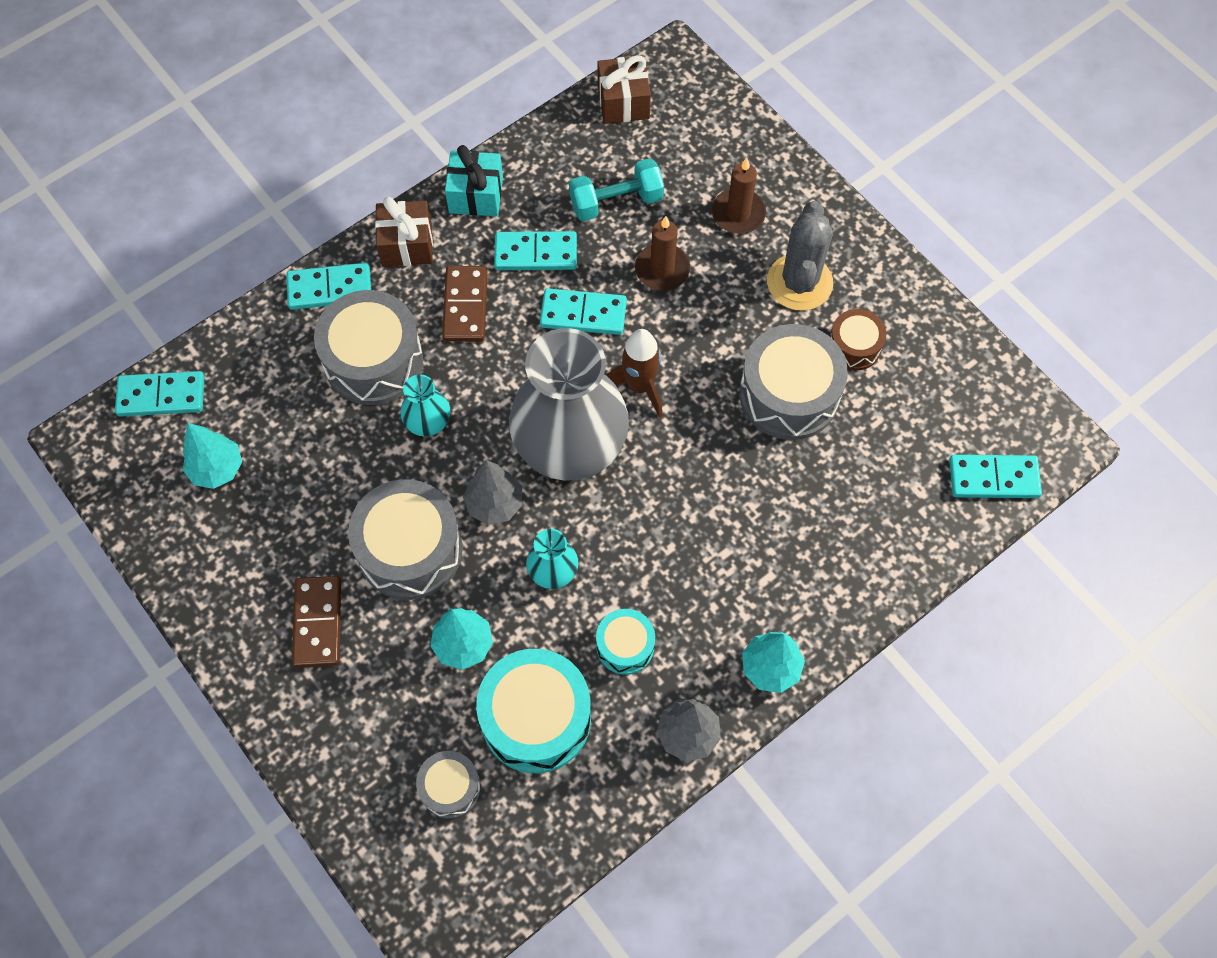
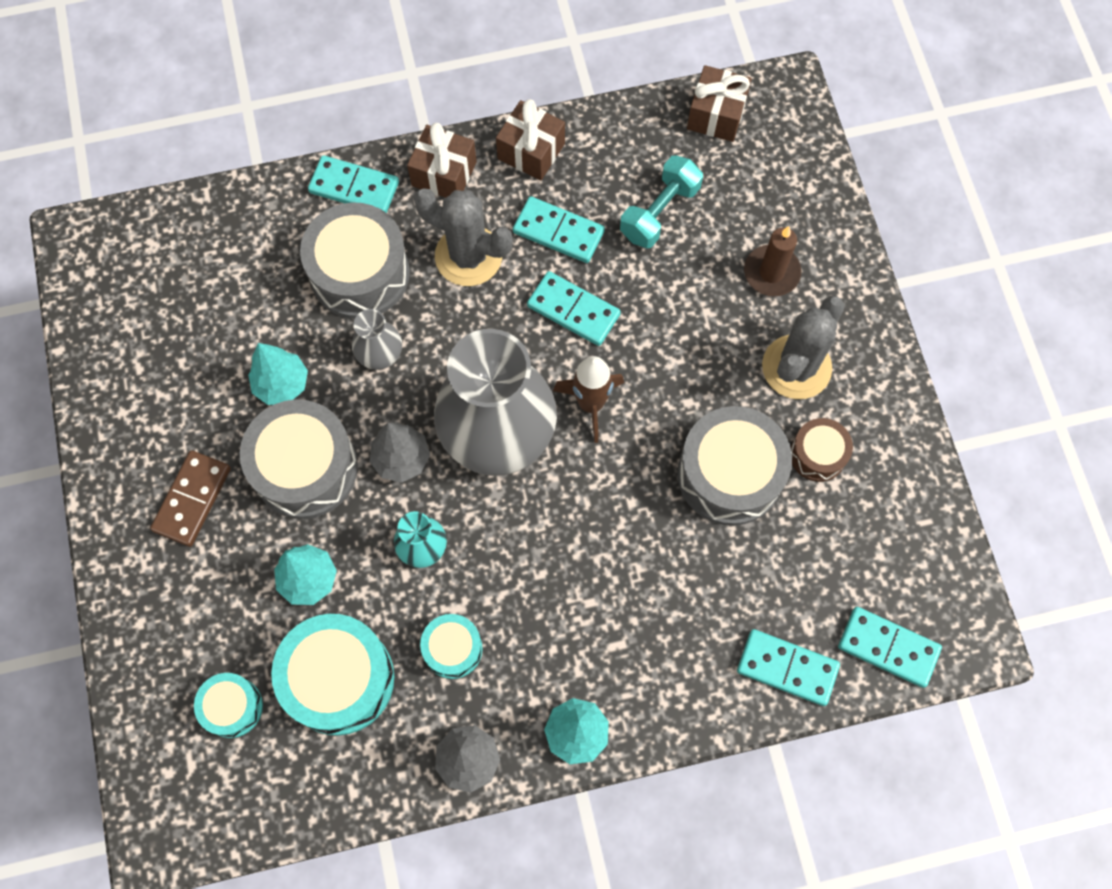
camera: 25 degrees right, 5 degrees up
(161, 396) = (159, 227): turquoise domino -> turquoise domino (787, 668)
(217, 469) = (174, 316): turquoise tree -> turquoise tree (282, 384)
(428, 422) = (380, 354): turquoise vase -> grey vase
(450, 788) = (232, 707): grey drum -> turquoise drum
(465, 306) = (468, 256): brown domino -> grey cactus
(476, 195) = (531, 151): turquoise gift -> brown gift
(616, 202) = (659, 212): turquoise dumbbell -> turquoise dumbbell turned 60 degrees counterclockwise
(662, 269) = (670, 298): brown candle -> none

